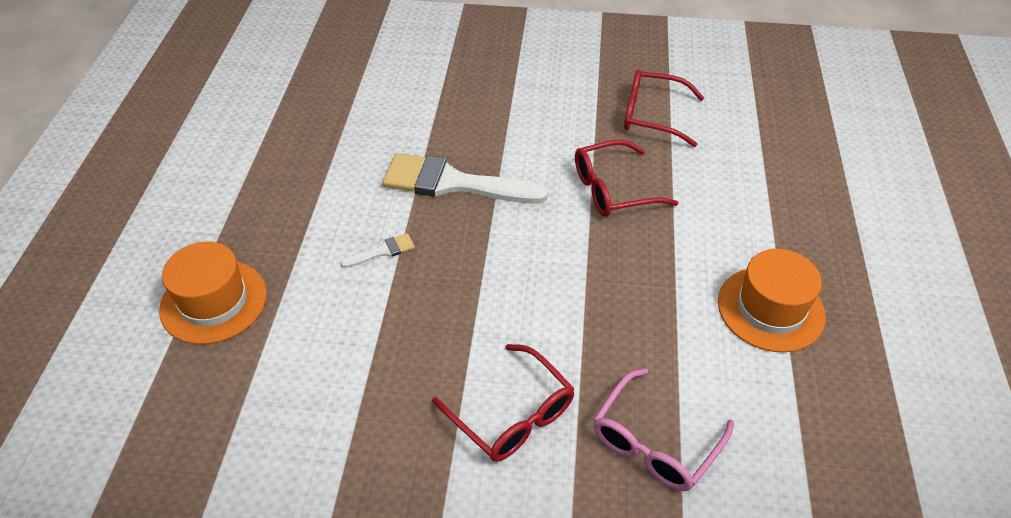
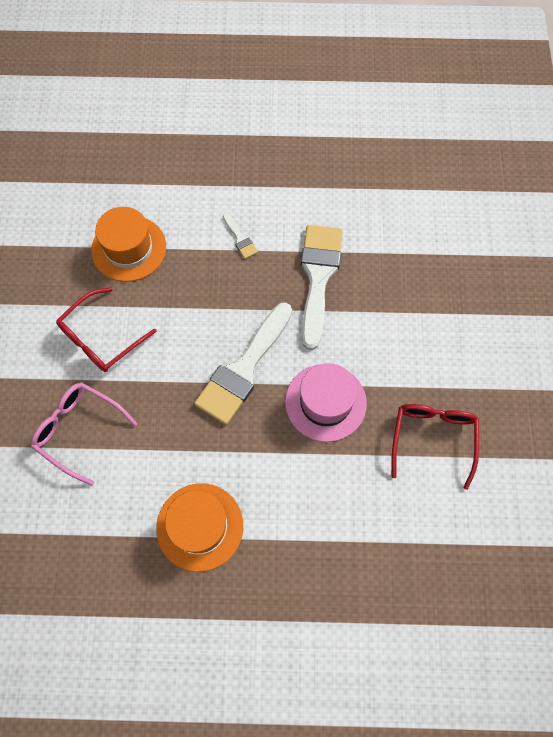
camera: 85 degrees right, 20 degrees up
(214, 301) = (188, 147): orange hat -> orange hat (129, 248)
(568, 258) = (243, 369): none -> white brush
(612, 189) = (325, 402): red glasses -> pink hat

